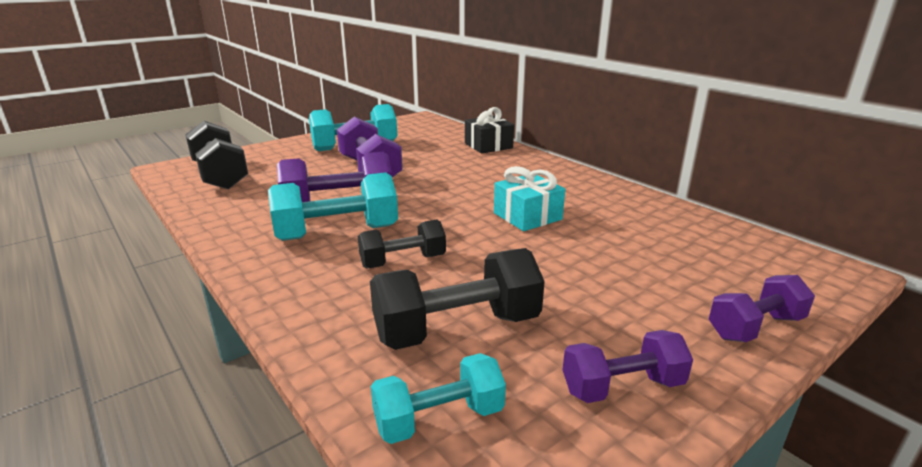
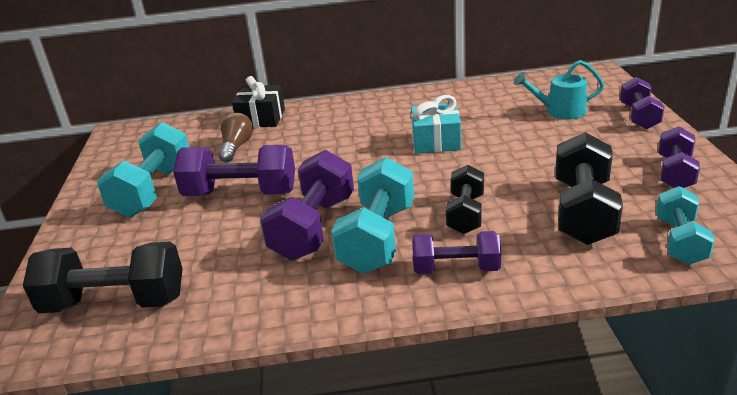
camera: 55 degrees left, 5 degrees up
(306, 278) = (456, 269): none -> purple dumbbell
(435, 151) = (236, 147): none -> brown light bulb
(684, 266) = (560, 111): none -> turquoise watering can

